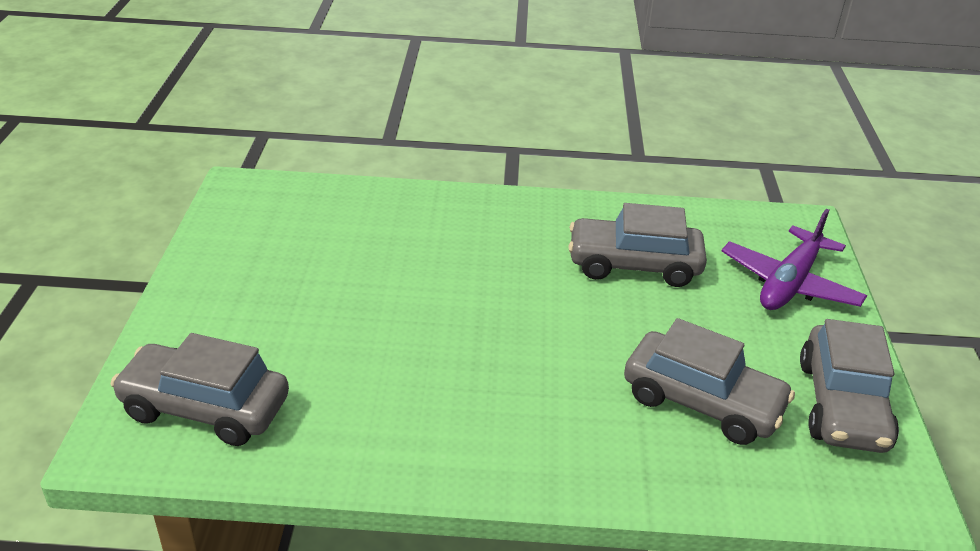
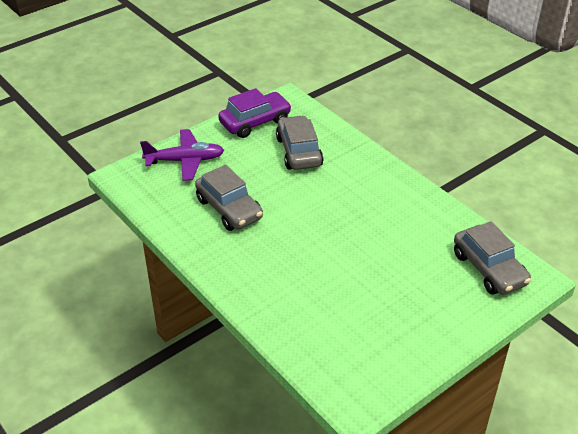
camera: 130 degrees left, 5 degrees up
(842, 405) = (255, 122): grey car -> purple car

